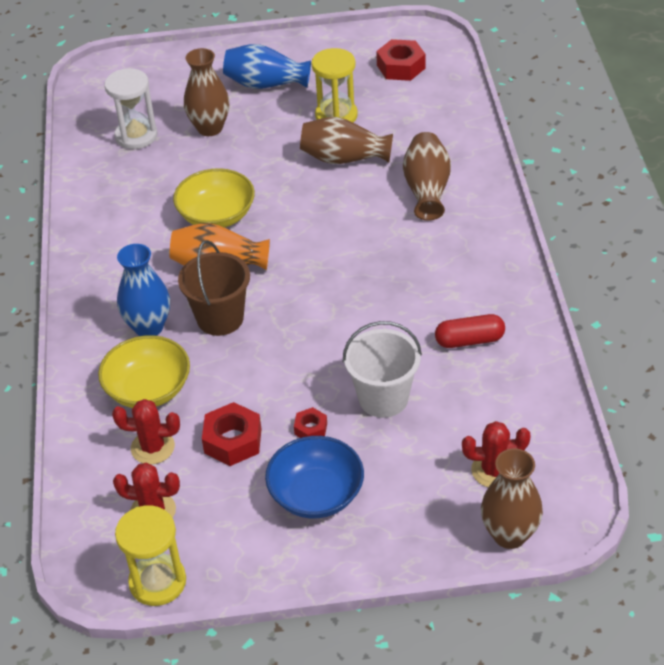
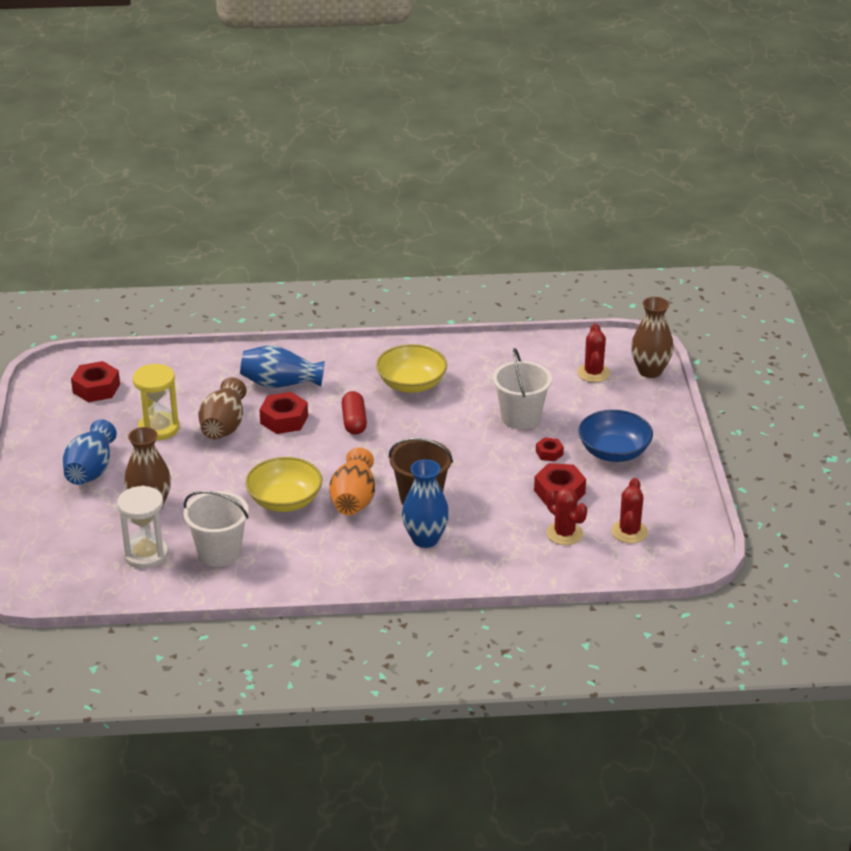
camera: 90 degrees left, 10 degrees down
(136, 181) = (219, 552): none -> white bucket
(148, 389) = (500, 537): yellow bowl -> yellow bowl (411, 384)
(152, 447) = (564, 533): red cactus -> red cactus turned 45 degrees counterclockwise
(158, 582) = (696, 528): yellow hourglass -> none
(359, 200) = (284, 419): none -> red nut
(427, 190) = (280, 384): brown vase -> blue vase
(469, 340) = (464, 374): red capsule -> red capsule (354, 421)

